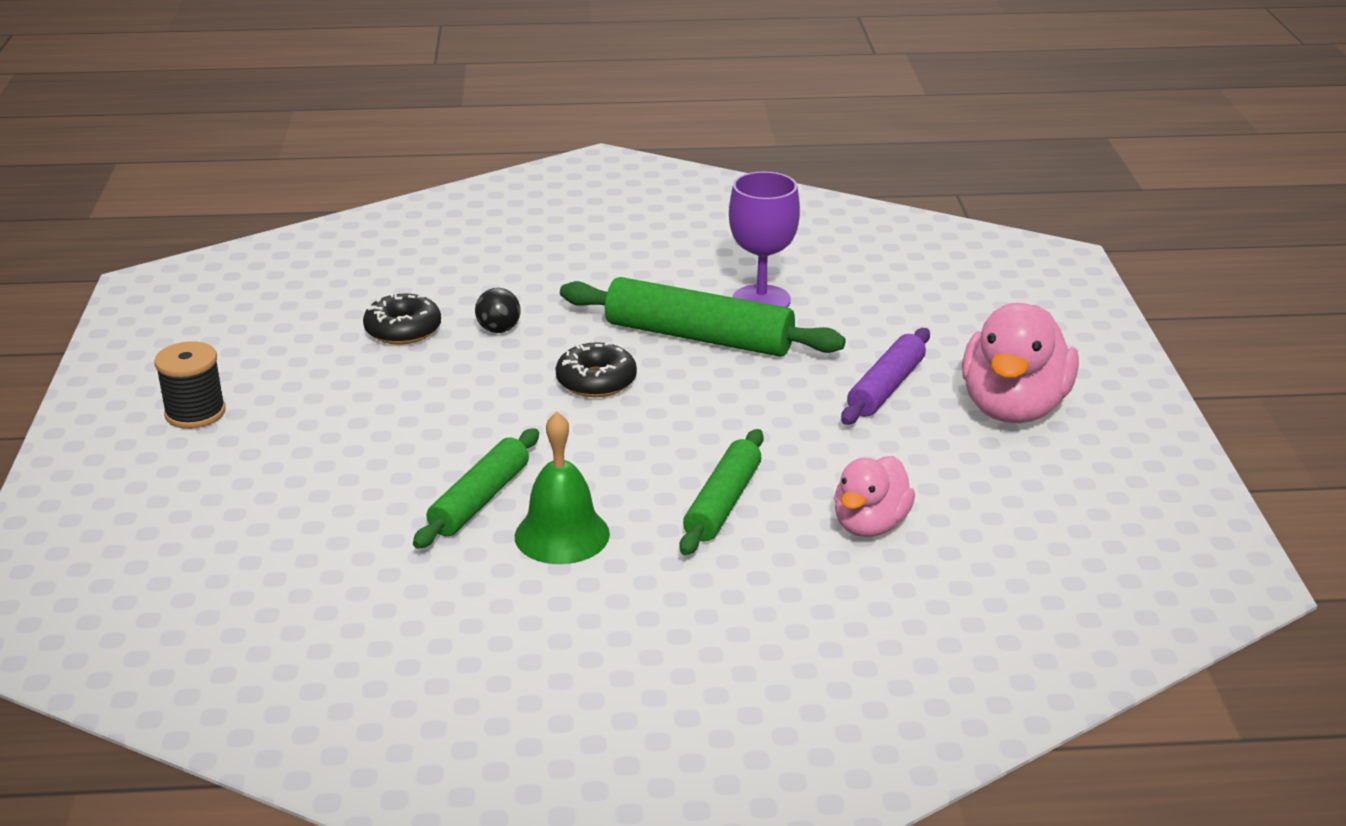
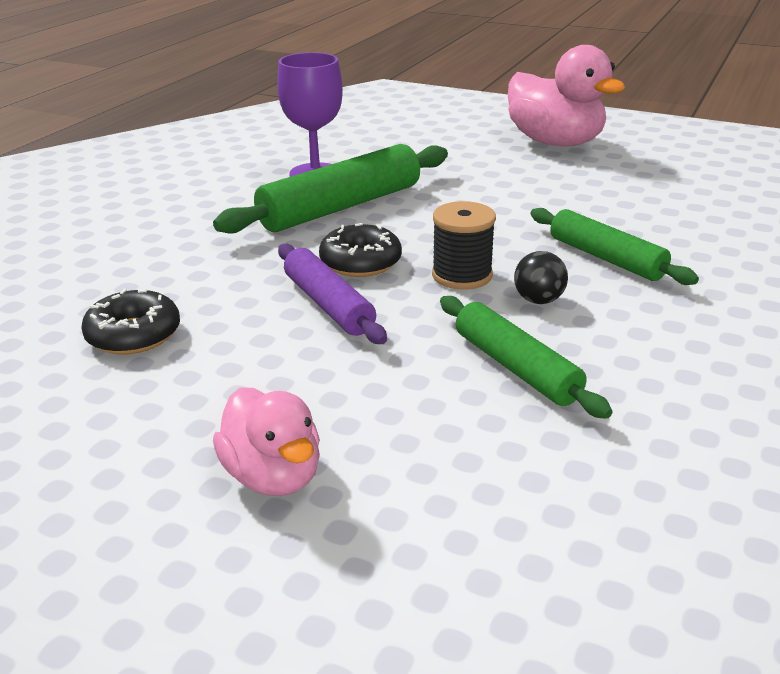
camera: 60 degrees left, 0 degrees up
(195, 413) = (122, 536): black spool -> black spool (462, 275)
(499, 330) = (209, 284): black ball -> black ball (538, 300)
(562, 535) = (609, 339): green bell -> none
(870, 525) = (672, 216): pink duck -> pink duck (273, 476)
(885, 387) = (490, 168): purple rolling pin -> purple rolling pin (328, 305)

